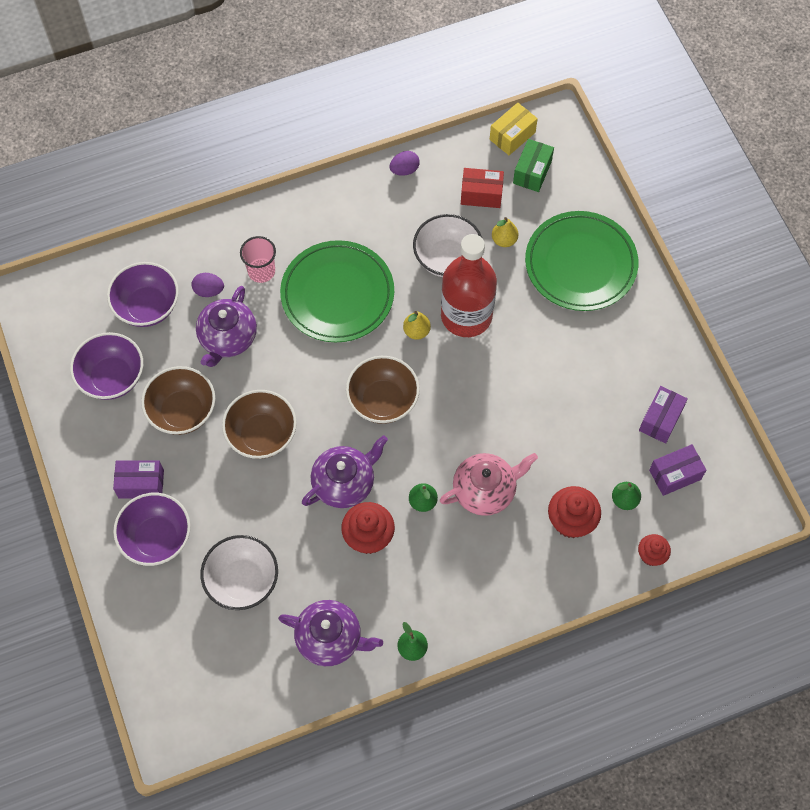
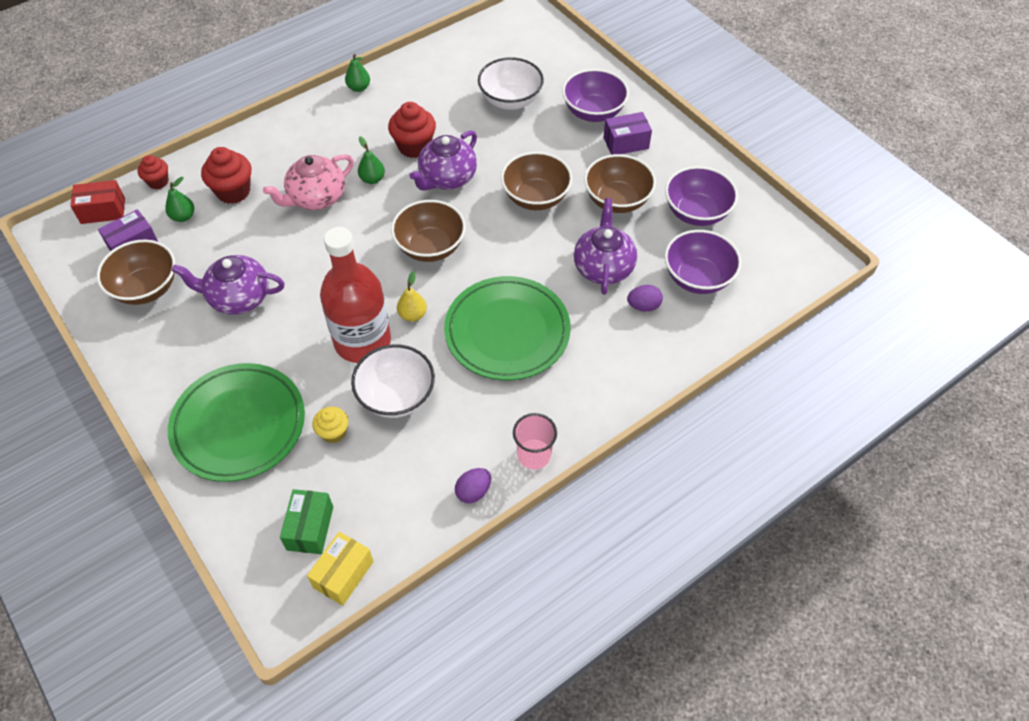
camera: 165 degrees right, 10 degrees down
(261, 271) = (597, 337): pink cup -> pink cup (534, 455)
(330, 639) = (426, 81): purple teapot -> purple teapot (238, 298)
(481, 194) = (370, 482): red box -> red box (103, 211)
(504, 240) = (333, 432): yellow pear -> yellow cupcake
(660, 419) = (146, 288): purple box -> brown bowl

